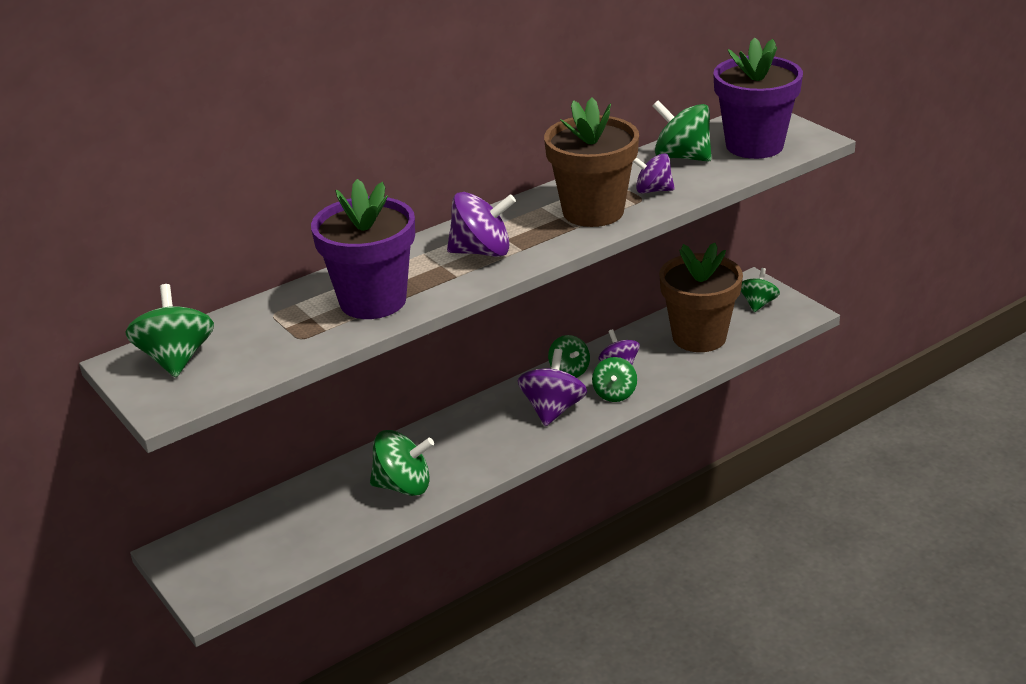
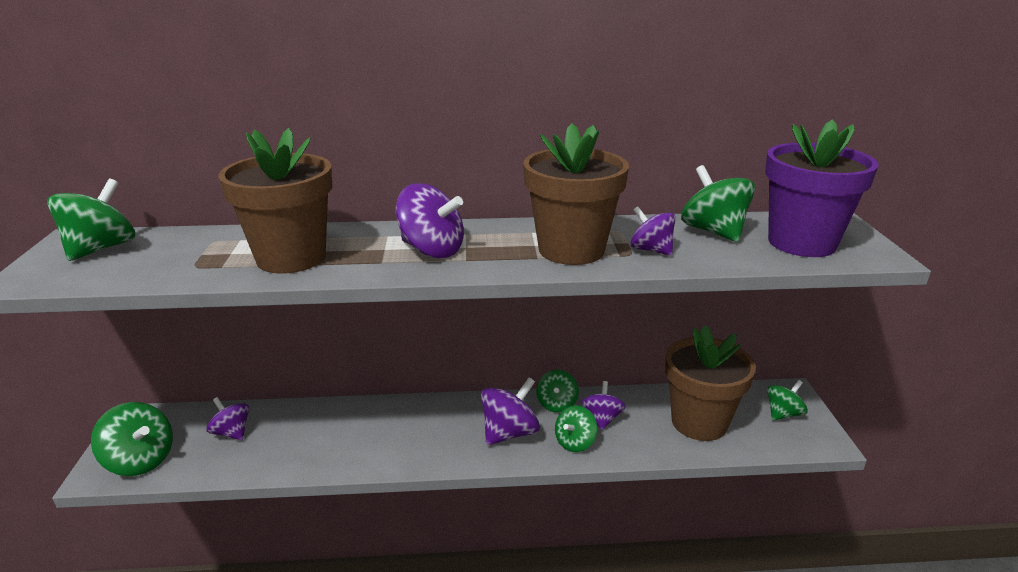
camera: 30 degrees right, 5 degrees down
(294, 518) = (232, 432): none -> purple spinning top
(373, 301) = (291, 258): purple flower pot -> brown flower pot
(403, 486) = (330, 444): green spinning top -> green spinning top (140, 460)

